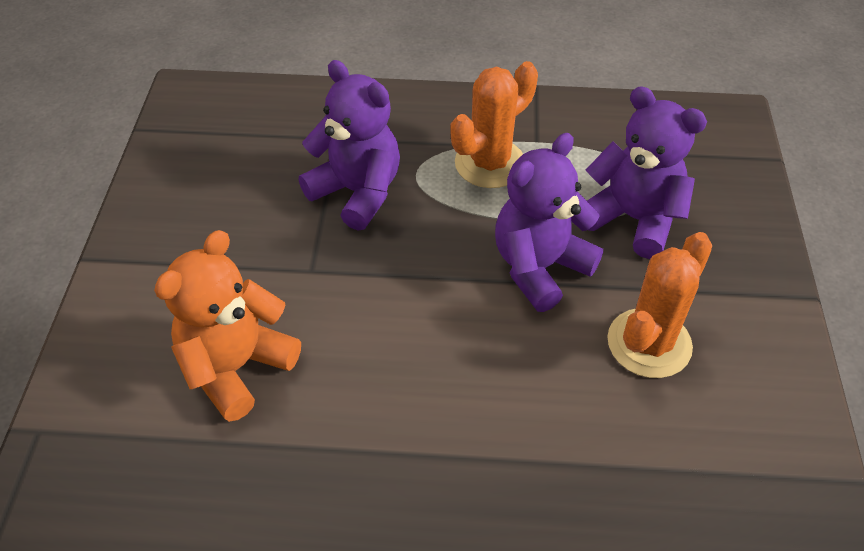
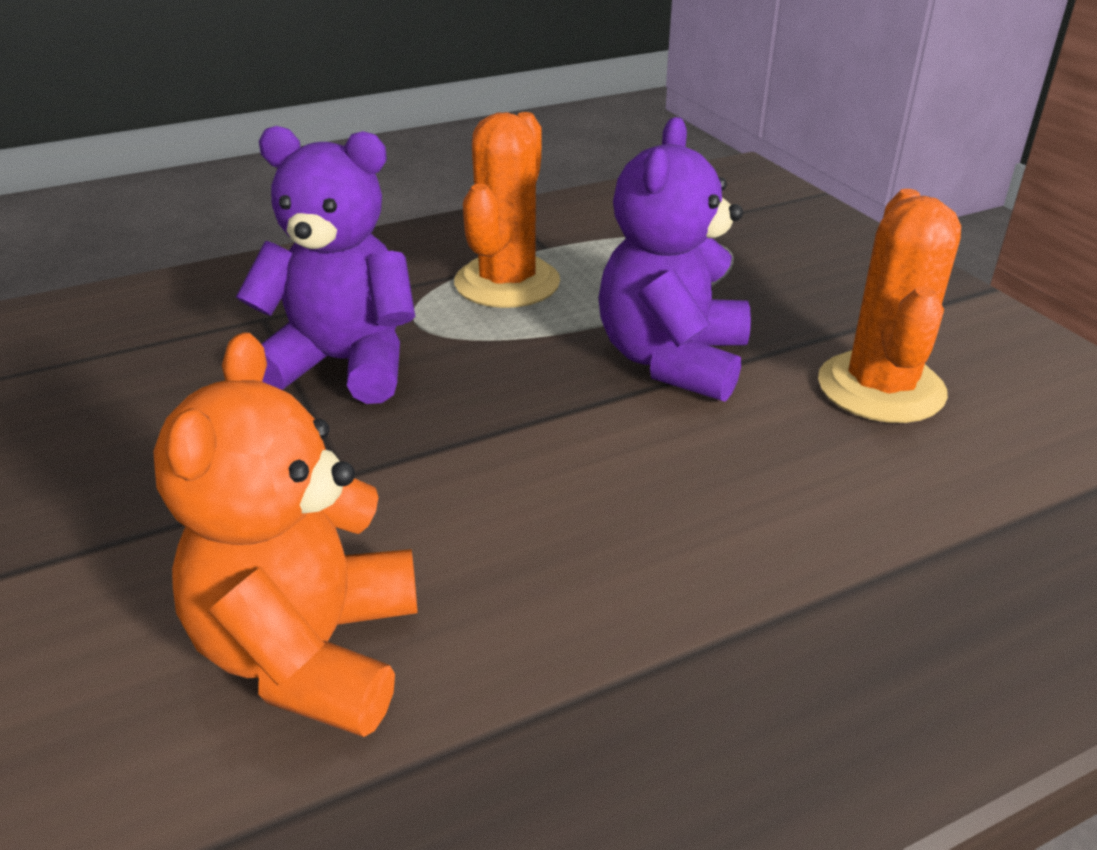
camera: 30 degrees left, 15 degrees down
(633, 219) = (733, 282): purple teddy bear -> none

